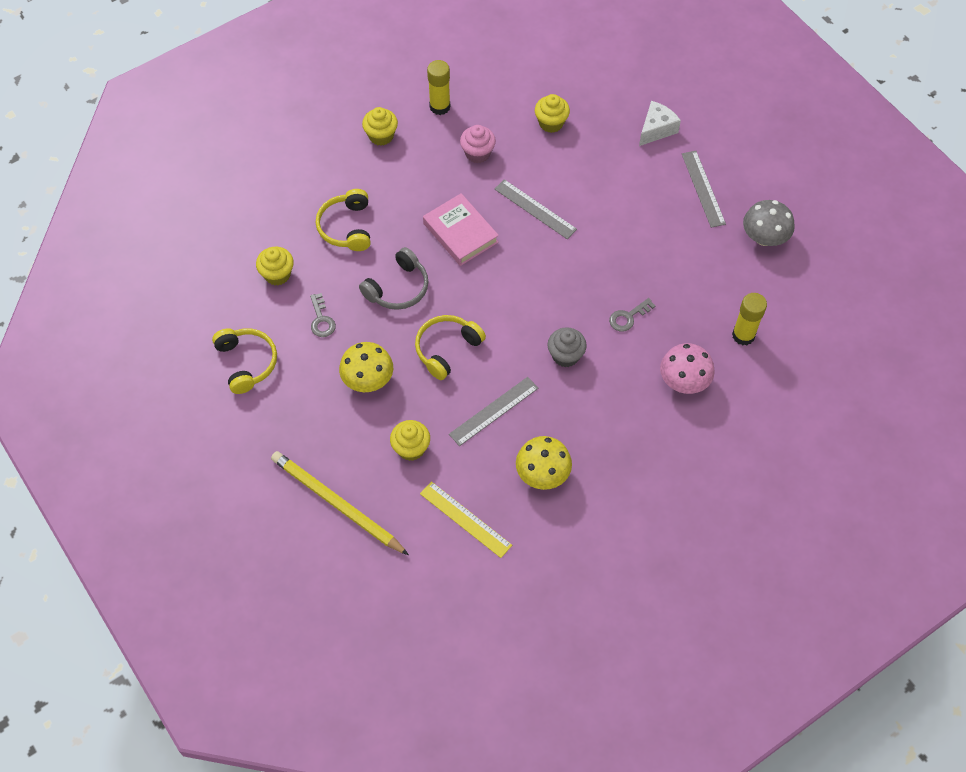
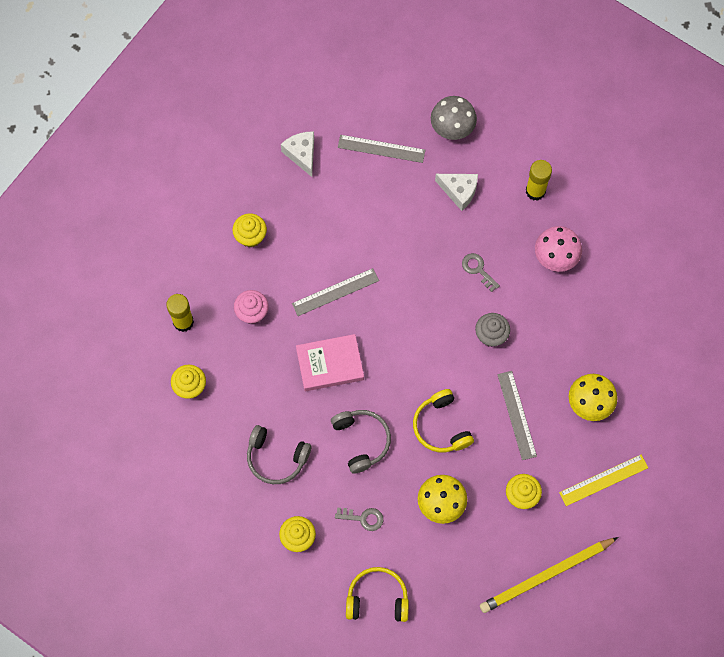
camera: 65 degrees left, 10 degrees up
(346, 227) = (276, 458): yellow headphones -> grey headphones
(628, 317) = (478, 269): grey key -> grey key turned 150 degrees clockwise
(700, 269) = (459, 191): none -> white cheese

